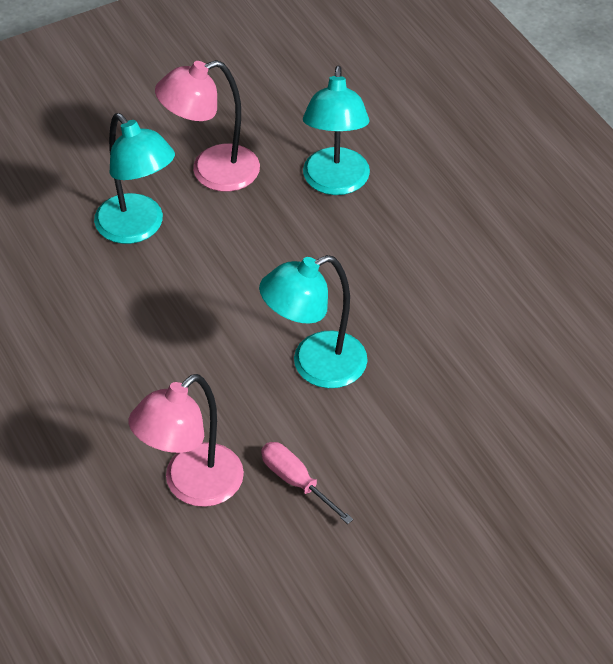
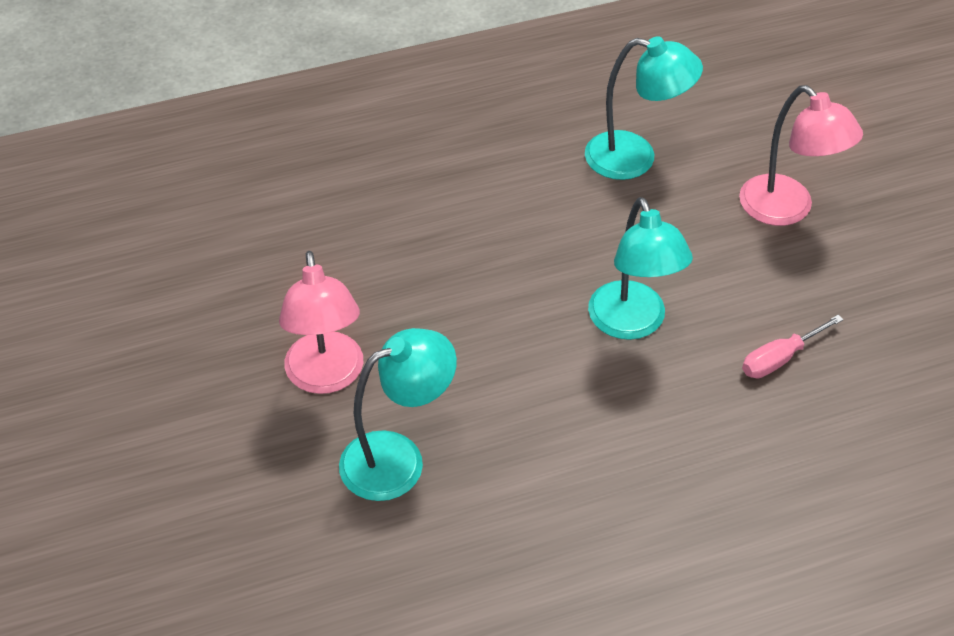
camera: 80 degrees left, 0 degrees up
(192, 486) = (781, 446): pink lamp -> pink lamp (787, 210)
(335, 183) = (375, 271): turquoise lamp -> turquoise lamp (635, 158)

